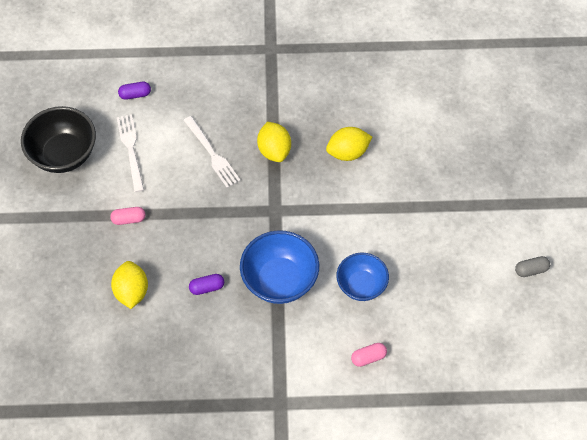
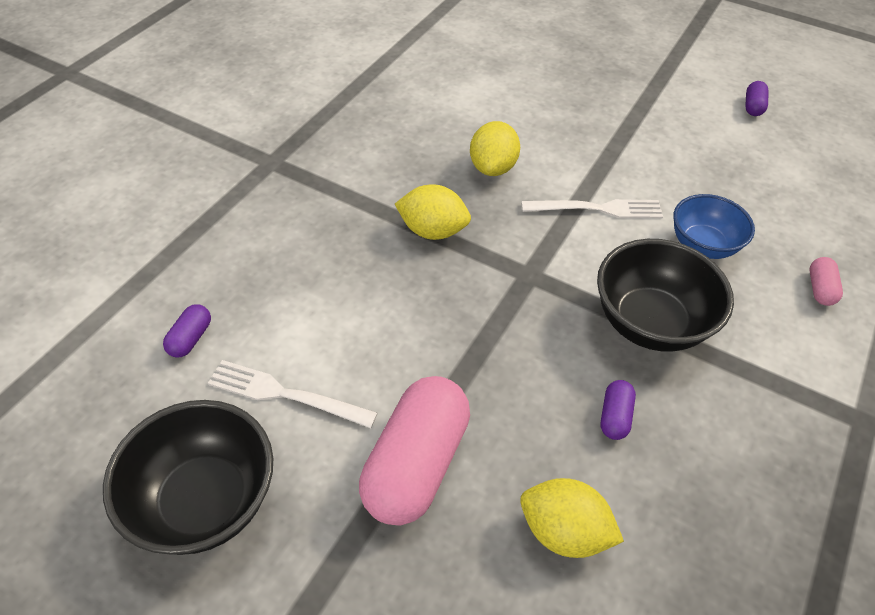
camera: 60 degrees left, 10 degrees down
(128, 219) = (416, 464): pink capsule -> pink capsule, size x2.30
(212, 154) = (382, 297): white fork -> white fork (597, 209)
(279, 280) = (650, 323): blue bowl -> black bowl
(531, 270) = (753, 107): grey capsule -> purple capsule

